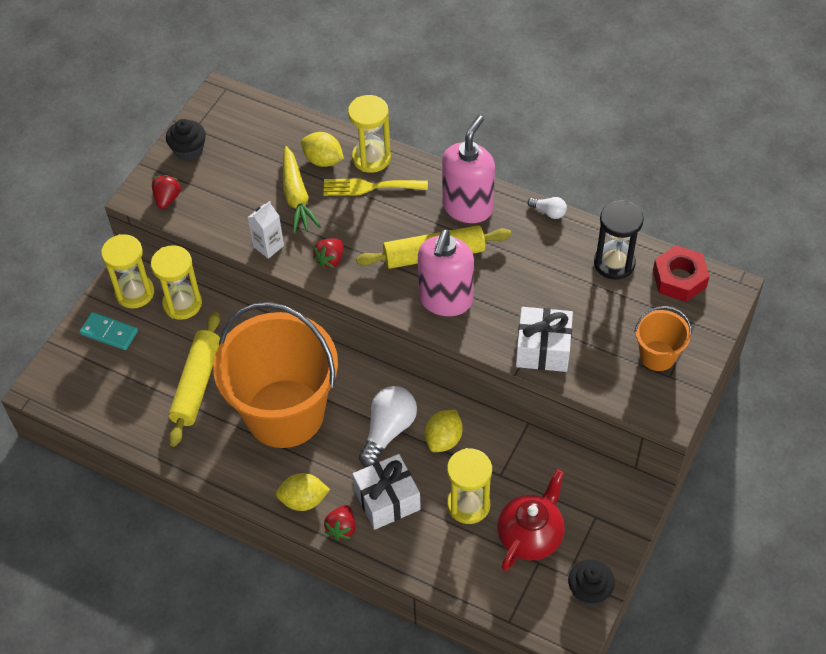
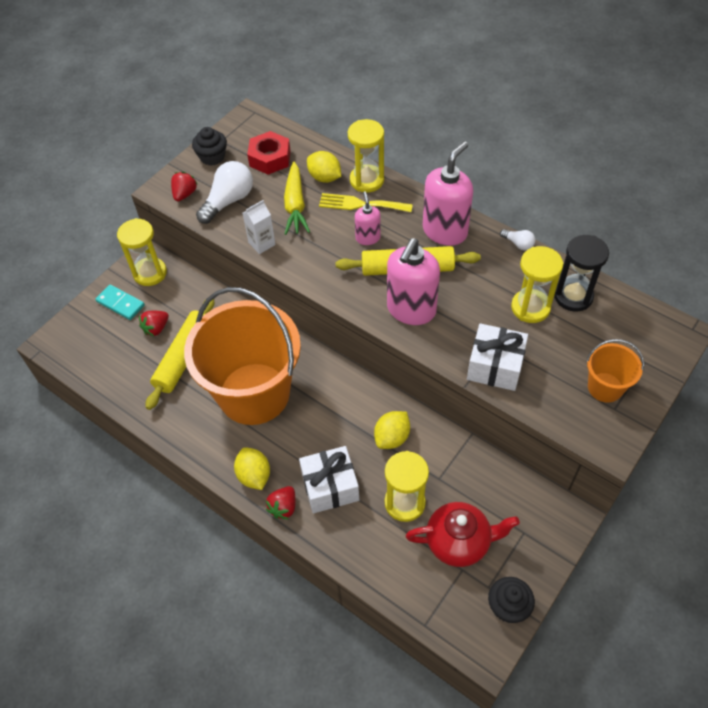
camera: 10 degrees right, 0 degrees up
(182, 304) = (187, 287): yellow hourglass -> yellow hourglass (530, 308)
(303, 500) = (254, 475): yellow lemon -> yellow lemon turned 60 degrees clockwise
(330, 260) = (313, 261): red strawberry -> red strawberry (156, 328)
(384, 225) = (367, 238): none -> pink soap dispenser
(388, 431) = (343, 422): white light bulb -> white light bulb (228, 201)
(530, 536) = (459, 542): red teapot -> red teapot turned 45 degrees clockwise
(679, 279) = (634, 318): red nut -> red nut (270, 158)

